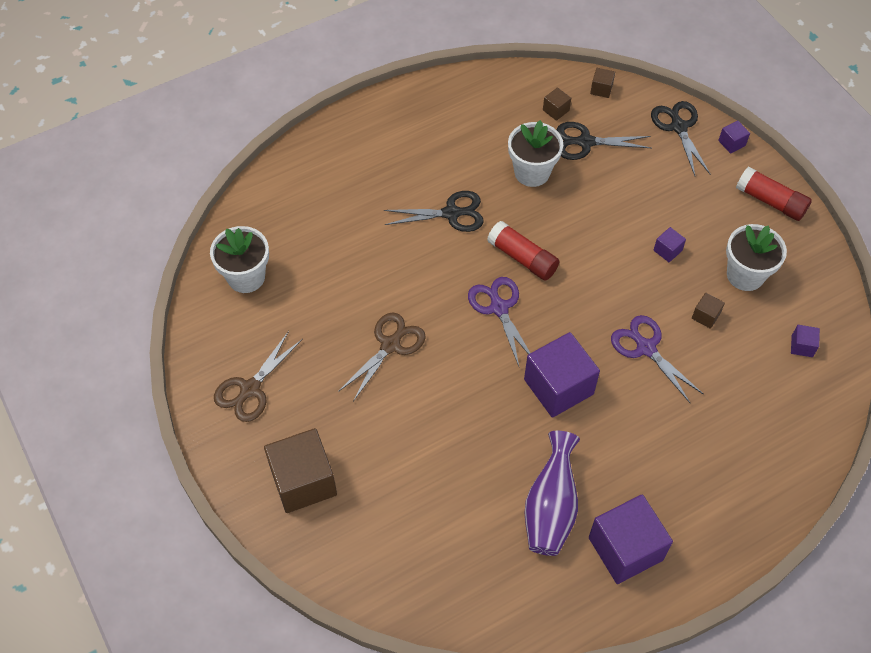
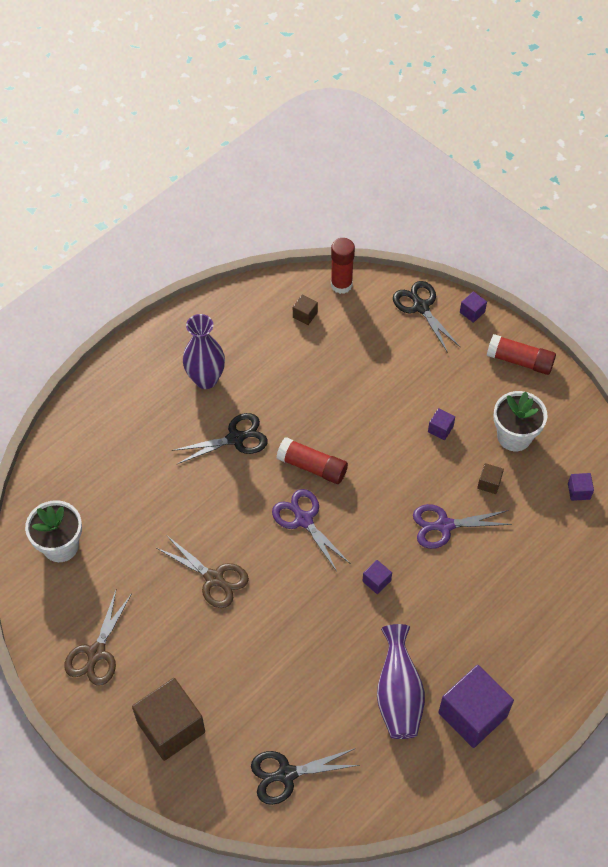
camera: 15 degrees left, 0 degrees up
(390, 345) = (214, 579): brown scissors -> brown scissors turned 105 degrees clockwise
(437, 150) = (206, 379): none -> purple vase
(532, 172) = (299, 381): white flower pot -> none
(558, 387) = (376, 581): purple cube -> purple cube, size x0.44
(585, 142) = (340, 341): black scissors -> black scissors (286, 774)
(601, 89) = (341, 285): brown cube -> red glue stick
(645, 347) = (444, 525): purple scissors -> purple scissors turned 45 degrees counterclockwise

